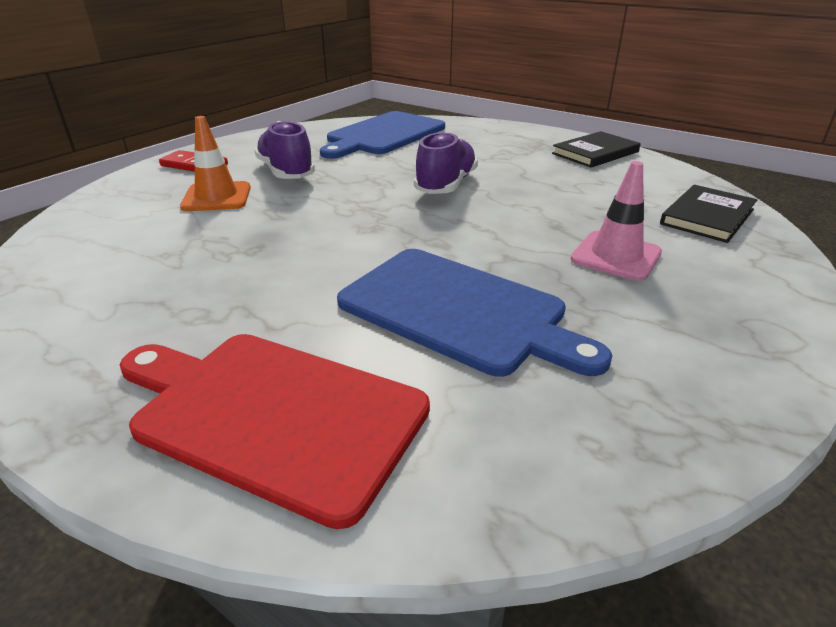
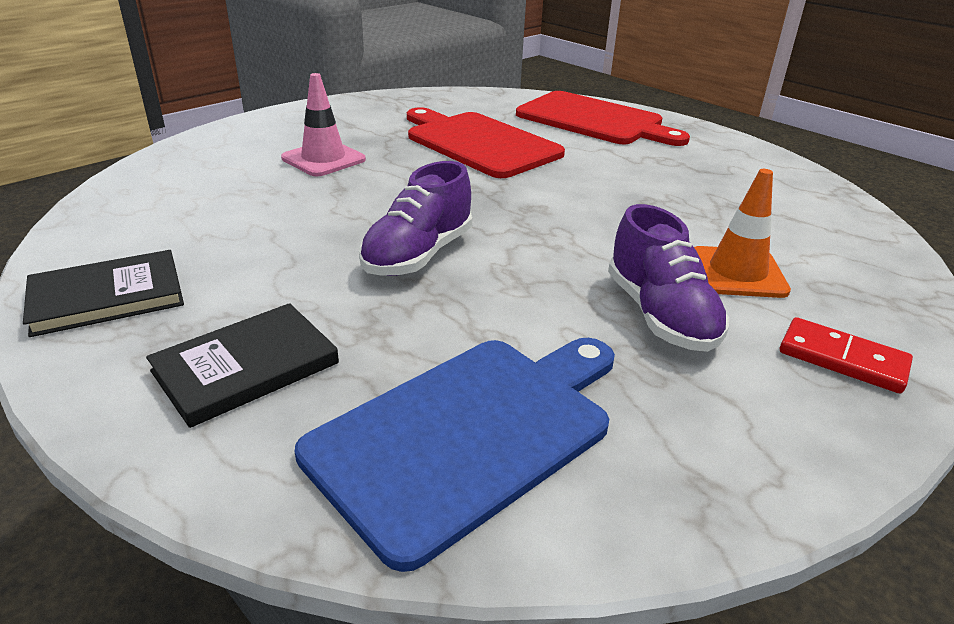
camera: 170 degrees left, 0 degrees up
(458, 311) = (479, 143): blue cutting board -> red cutting board
(707, 217) = (175, 179): black book -> black book (246, 367)

